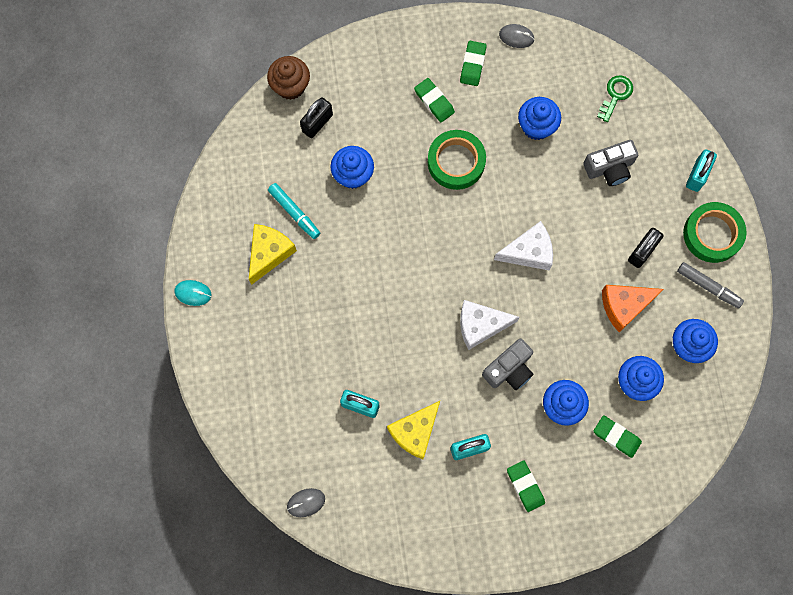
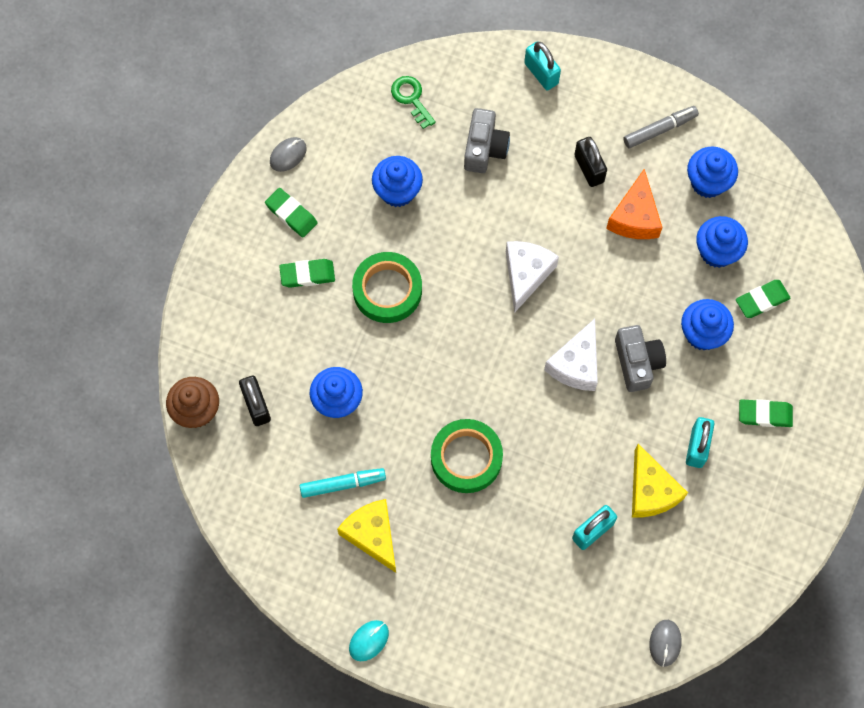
camera: 60 degrees left, 5 degrees down
(712, 234) = (609, 95): green tape -> green tape (466, 458)

